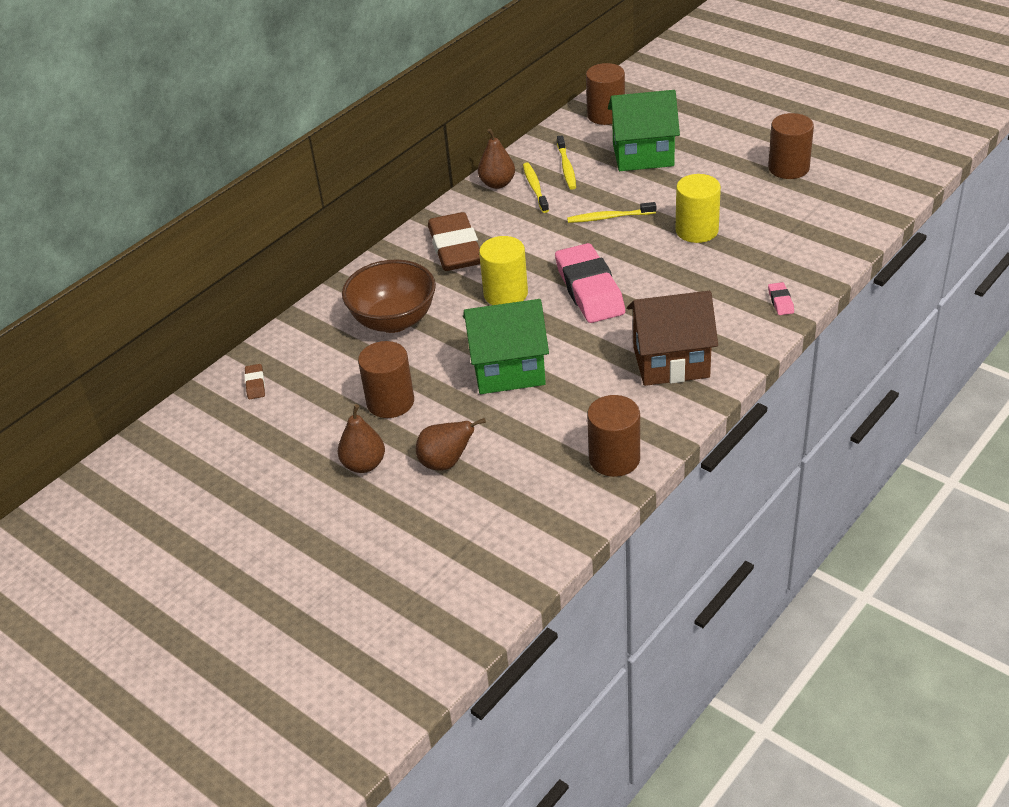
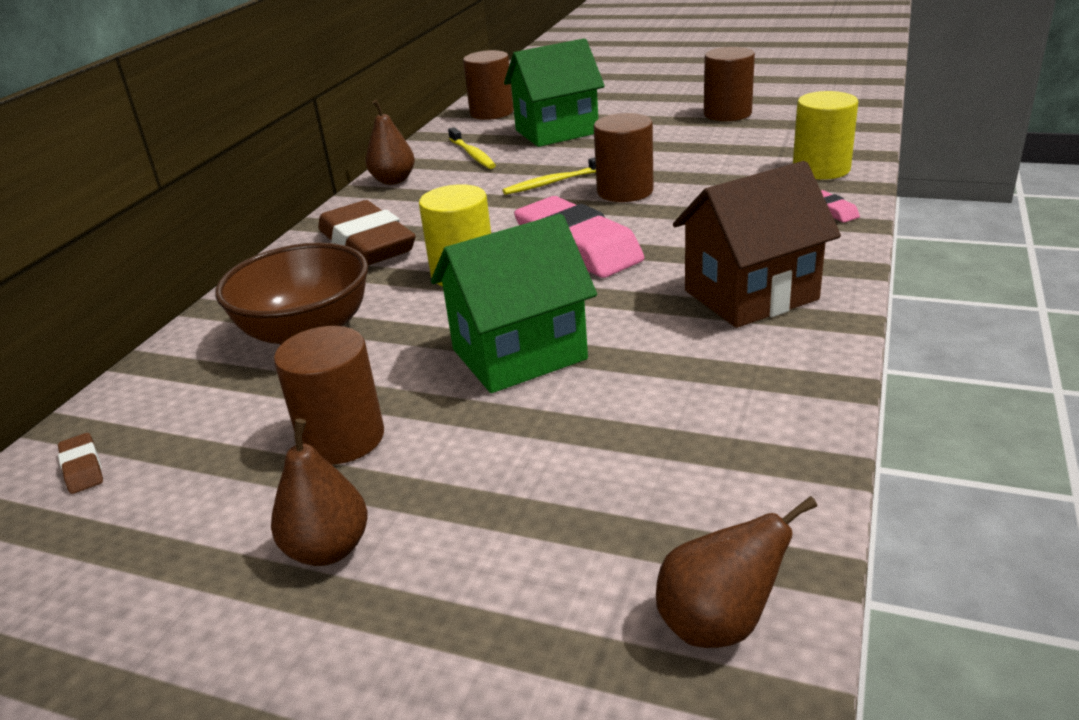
camera: 20 degrees left, 10 degrees down
(446, 463) = (485, 507): brown pear -> brown pear (719, 624)
(535, 188) = (444, 175): yellow toothbrush -> none
(614, 459) = (771, 429): brown cylinder -> brown cylinder (625, 191)
(697, 230) = (670, 173): yellow cylinder -> yellow cylinder (821, 169)

